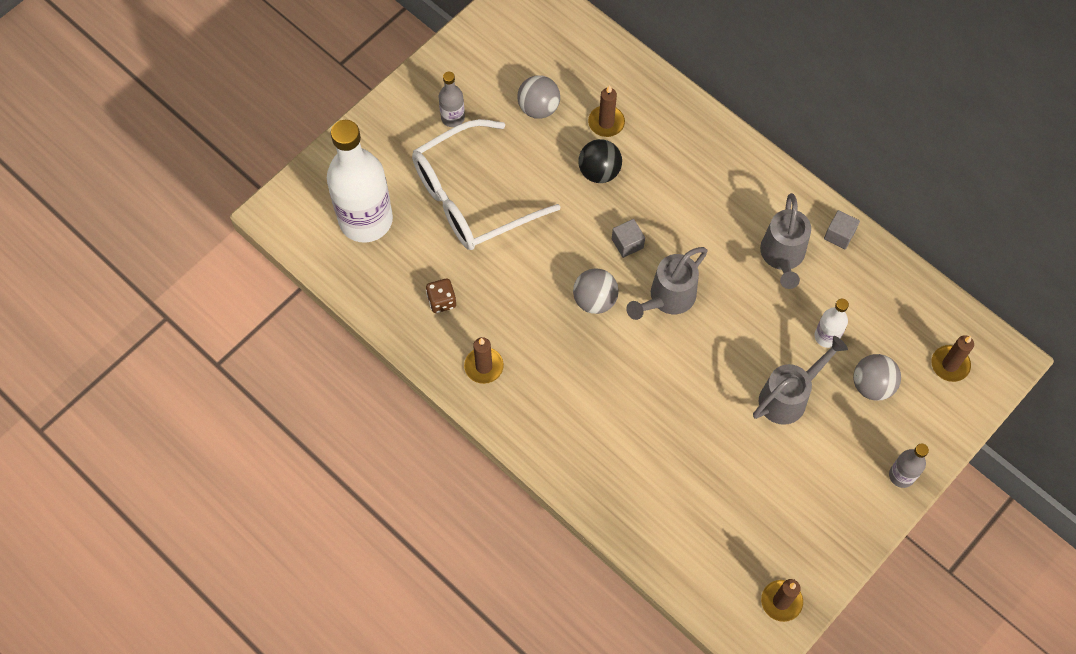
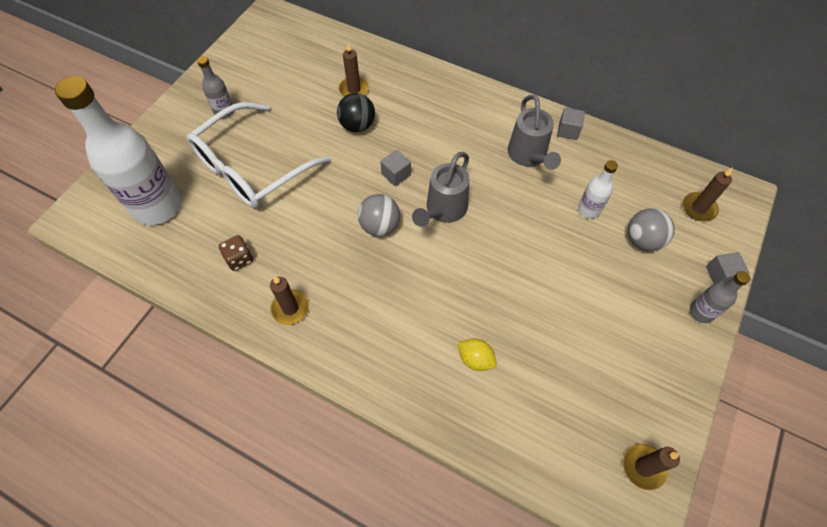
camera: 15 degrees left, 5 degrees down
(538, 108) = (295, 90): grey ball -> none
(654, 463) = (475, 359): none -> yellow lemon
(788, 397) = (576, 267): grey watering can -> none
(940, 443) = (721, 275): none -> grey cube

